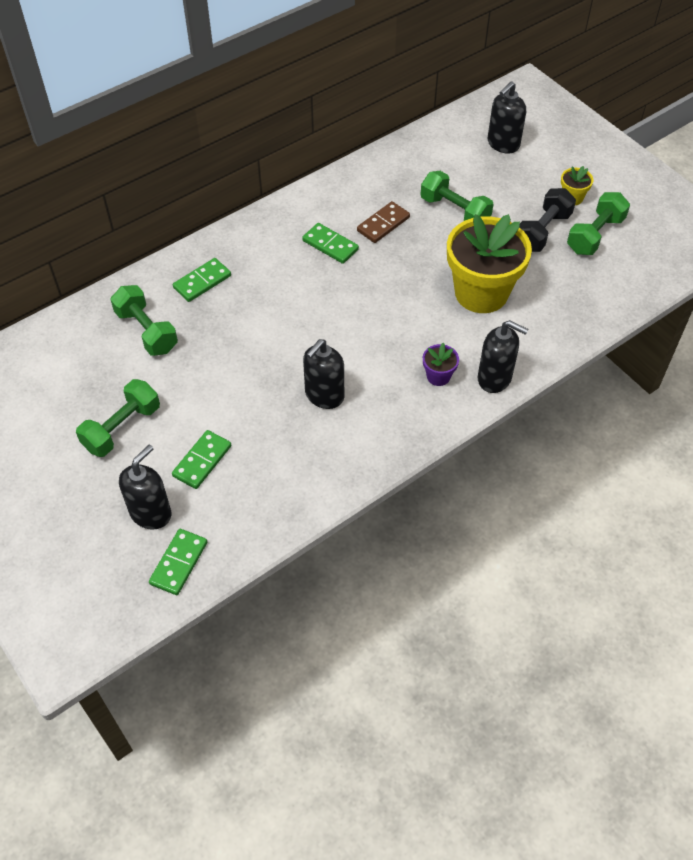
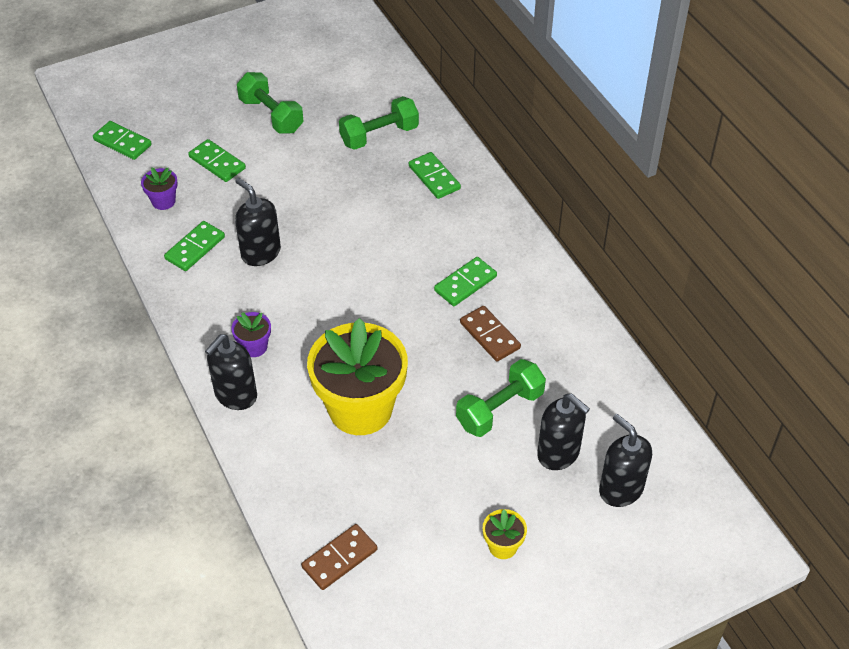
camera: 100 degrees right, 5 degrees down
(151, 513) = (177, 129): black soap dispenser -> black soap dispenser (558, 453)
(267, 496) = (163, 201): none -> purple flower pot
(328, 451) = (195, 248): none -> green domino
(542, 231) = (446, 495): black dumbbell -> none
(595, 235) = (428, 554): green dumbbell -> none
(619, 283) = (339, 558): none -> brown domino

